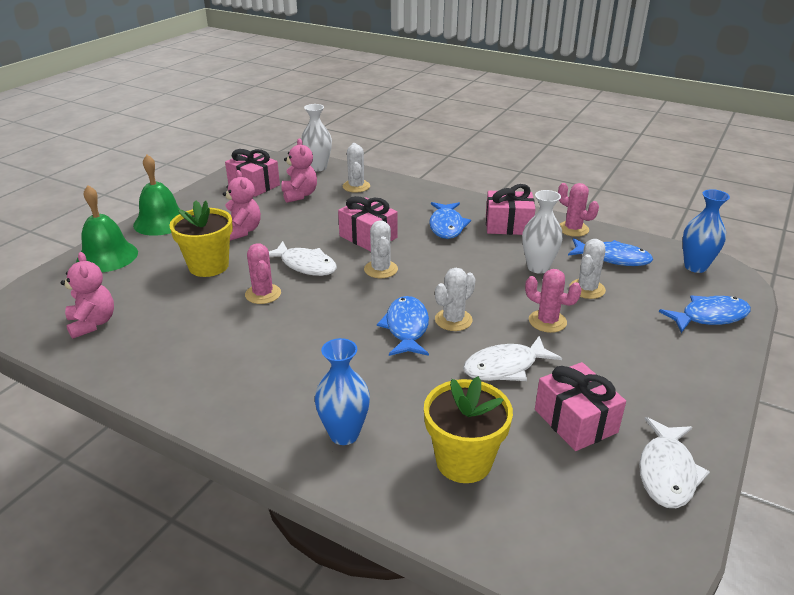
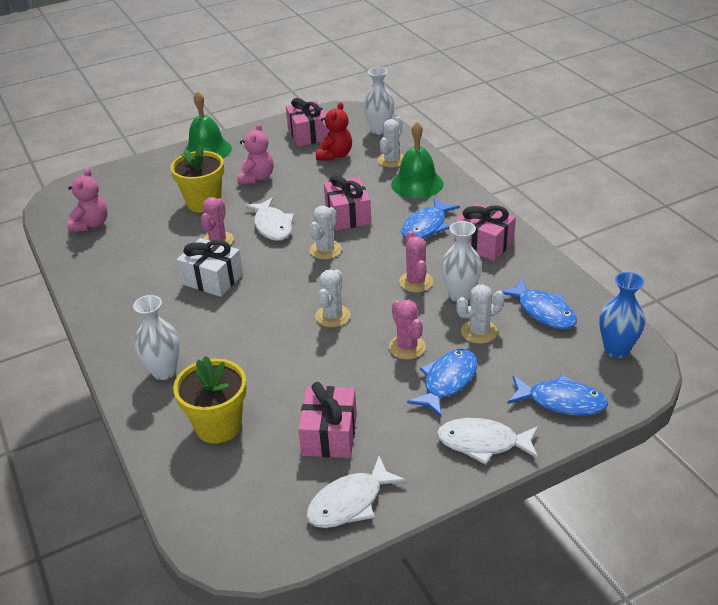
camera: 35 degrees right, 5 degrees up
(107, 256) = (145, 171): green bell -> green bell (417, 184)
(297, 329) = (212, 279): none -> white gift
(299, 195) = (335, 155): pink teddy bear -> red teddy bear
(344, 434) = (164, 371): blue vase -> white vase
(406, 328) = (290, 308): blue fish -> blue fish (447, 381)
(453, 320) = (332, 316): white cactus -> white cactus turned 60 degrees counterclockwise
(505, 367) = (327, 371): white fish -> white fish (483, 443)
(573, 229) = (542, 268): pink cactus -> pink cactus (416, 282)

